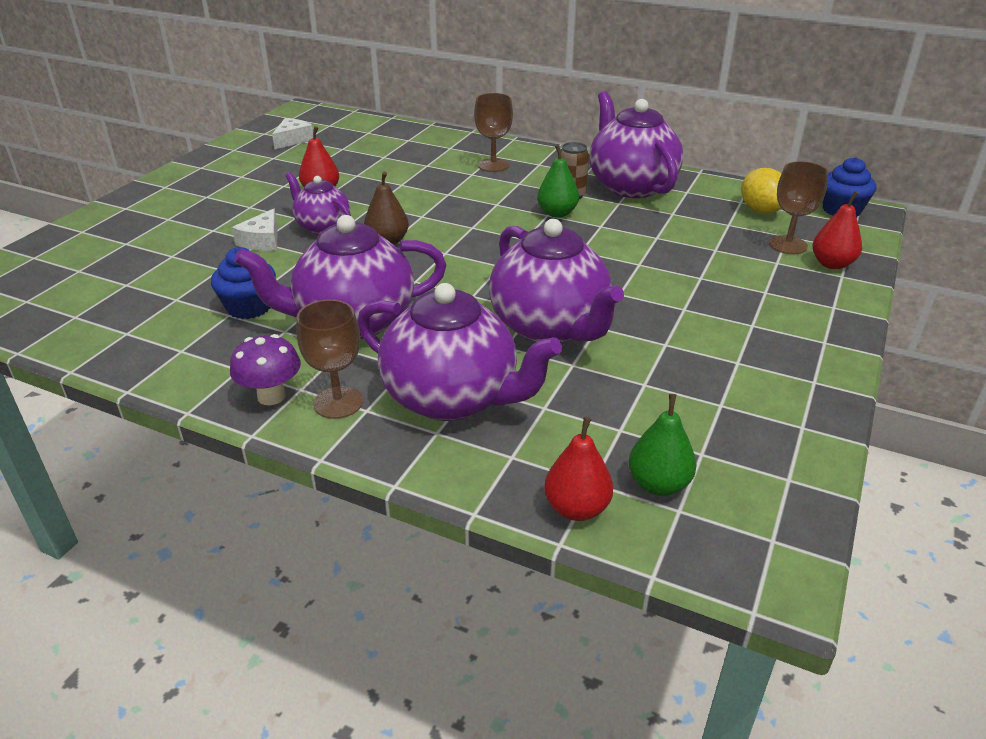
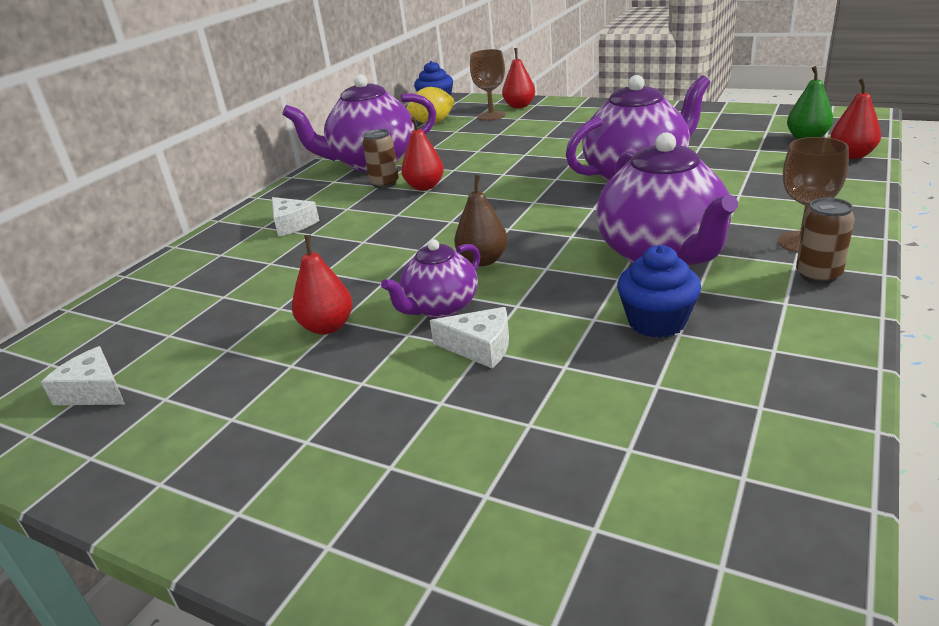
camera: 85 degrees left, 5 degrees down
(271, 396) = (818, 275): purple mushroom -> brown can
(453, 398) = (761, 199): purple teapot -> none
(493, 165) = (292, 224): brown goblet -> white cheese
(557, 213) = (425, 187): green pear -> red pear

